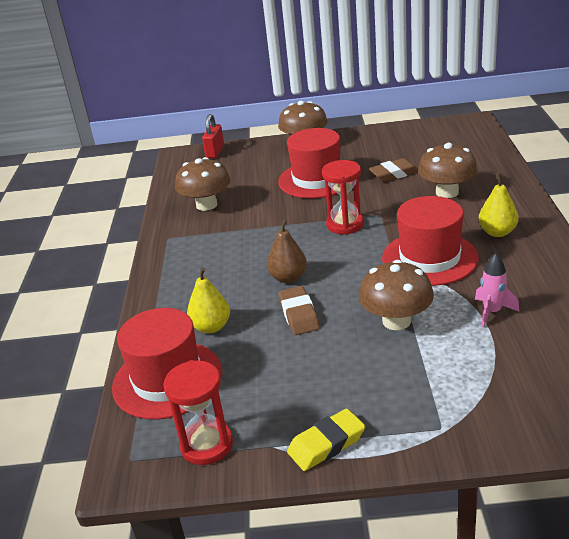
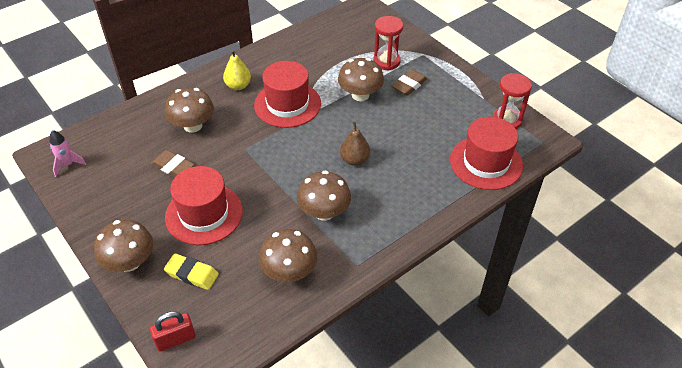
camera: 130 degrees left, 15 degrees up
(211, 327) = (430, 170): yellow pear -> none
(244, 238) = (324, 212): none -> brown mushroom
(299, 314) = (386, 136): brown eraser -> brown eraser (409, 85)
(326, 444) = (465, 83): yellow eraser -> yellow eraser (192, 274)
(345, 224) = (270, 162): red hourglass -> red hourglass (386, 61)
(492, 312) = (325, 64): pink rocket -> pink rocket (68, 165)

